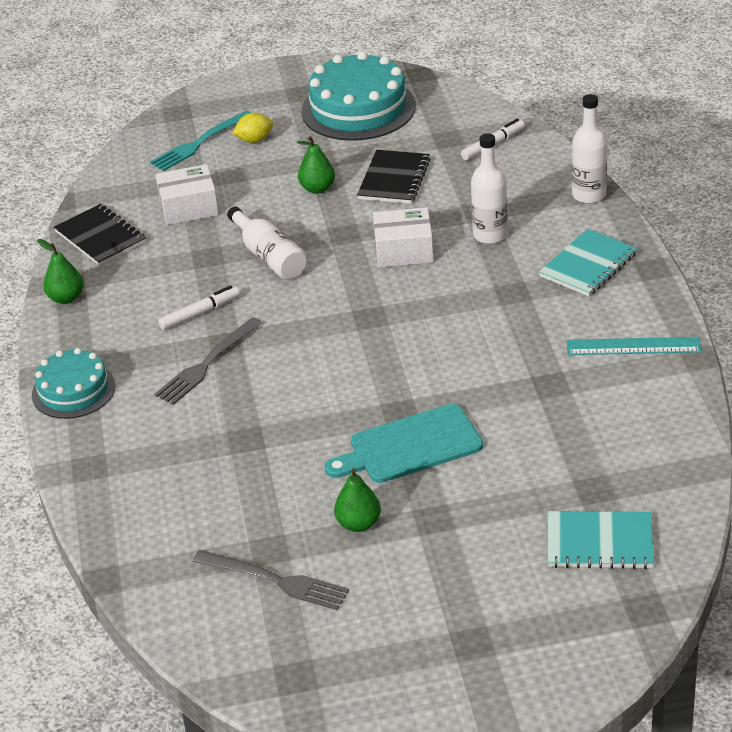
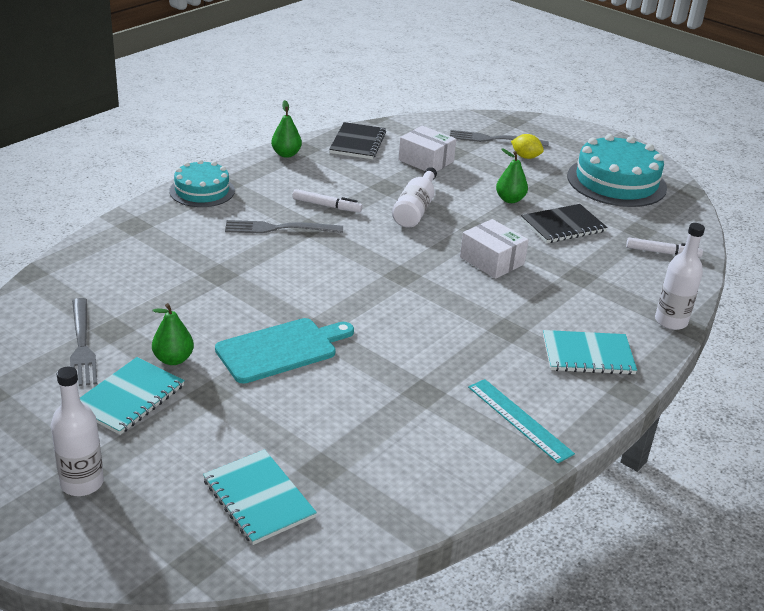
camera: 45 degrees right, 5 degrees down
(199, 143) = (494, 139): turquoise fork -> grey fork
(390, 575) = (129, 398): none -> turquoise notebook
(410, 446) = (281, 349): turquoise cutting board -> turquoise cutting board turned 120 degrees clockwise
(490, 235) = (559, 292): white bottle -> white bottle (82, 483)

